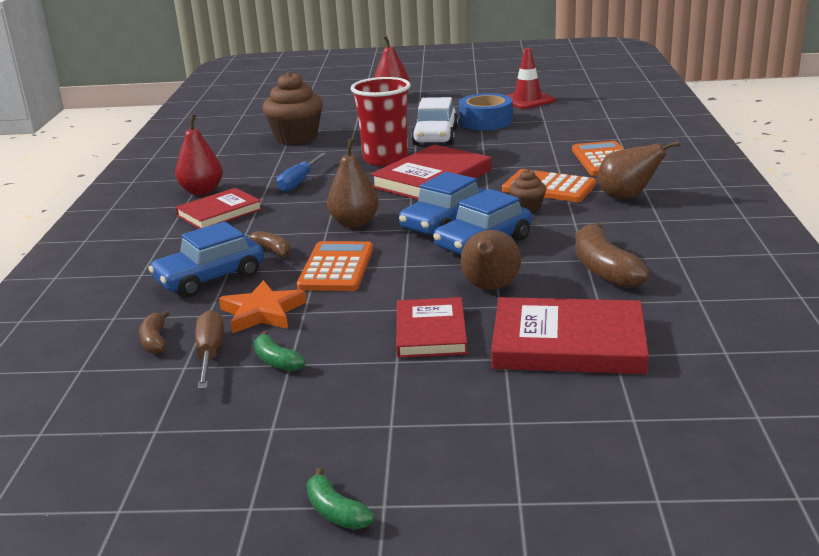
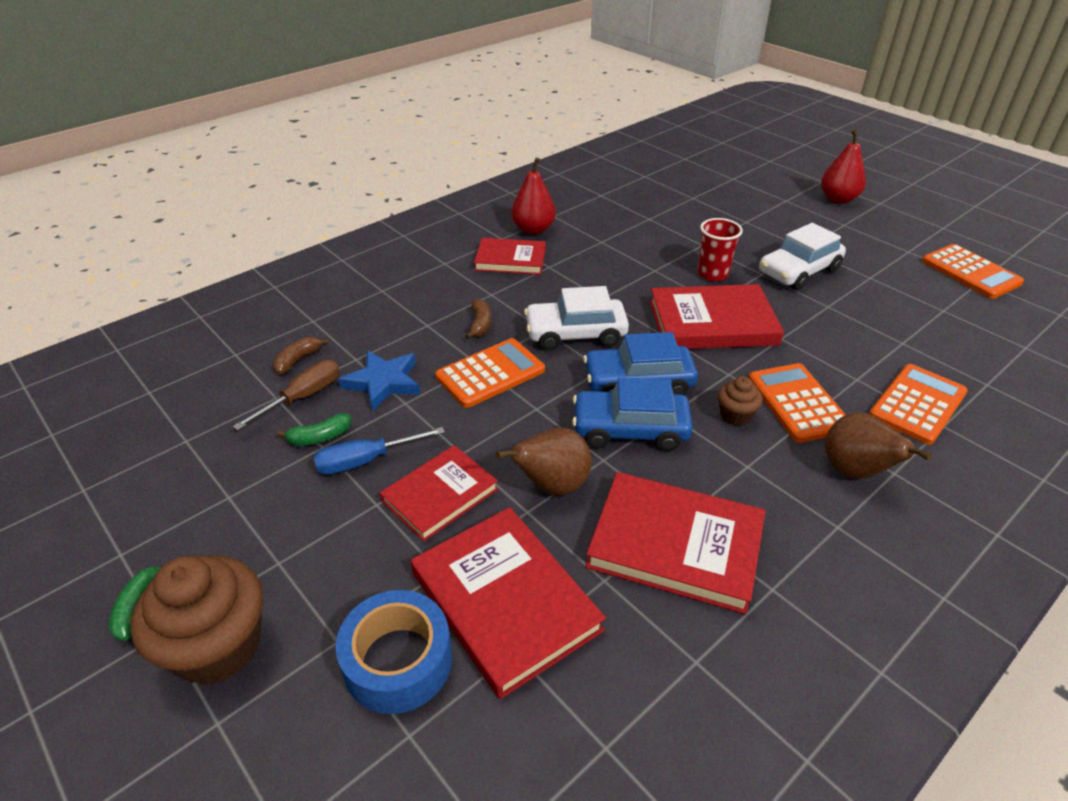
camera: 45 degrees right, 15 degrees up
(210, 278) = (408, 323): blue car -> none
(262, 312) = (383, 382): orange star -> blue star
(276, 361) = (320, 437): green banana -> green banana turned 120 degrees counterclockwise
(296, 138) = (683, 208): brown cupcake -> brown cupcake (218, 646)
(299, 182) = (608, 261): blue screwdriver -> blue screwdriver (365, 461)
(354, 223) = (575, 334): brown pear -> white car
(385, 159) = (712, 274): red cup -> red cup, size x0.63
(485, 121) = (878, 278): blue tape -> blue tape (398, 661)
(527, 100) = (970, 272): red traffic cone -> orange calculator
(604, 269) = (675, 545): brown banana -> red book

